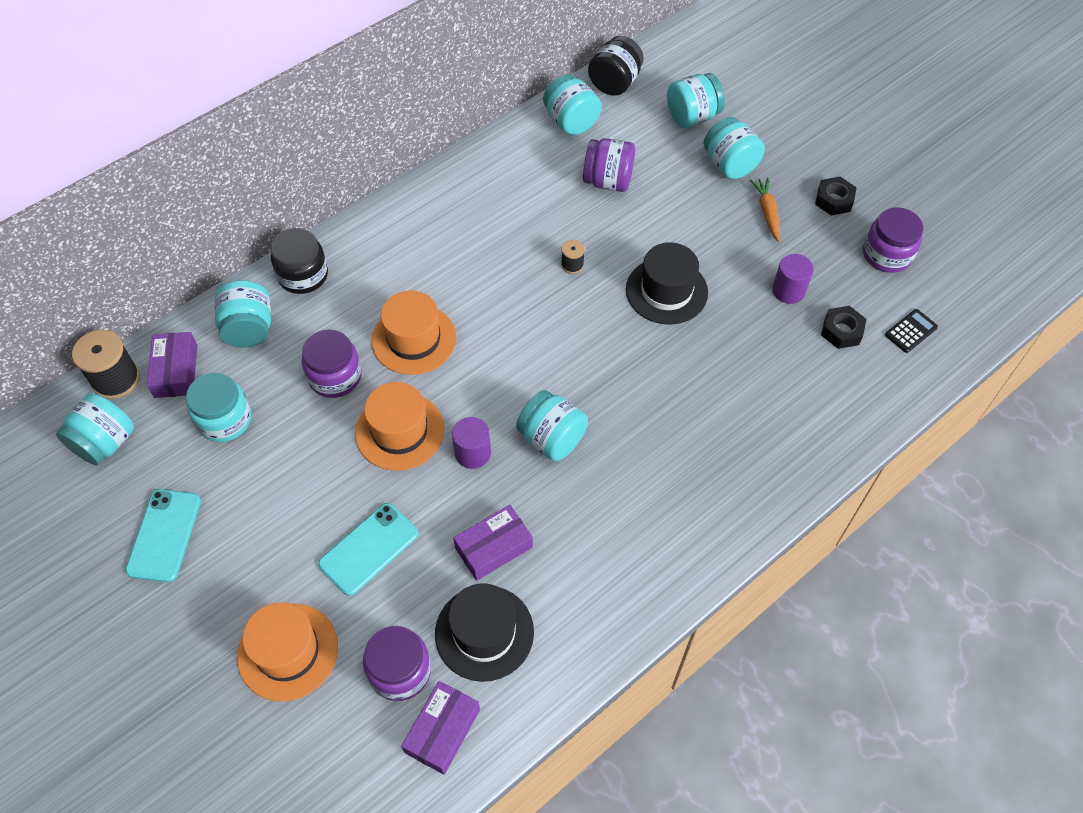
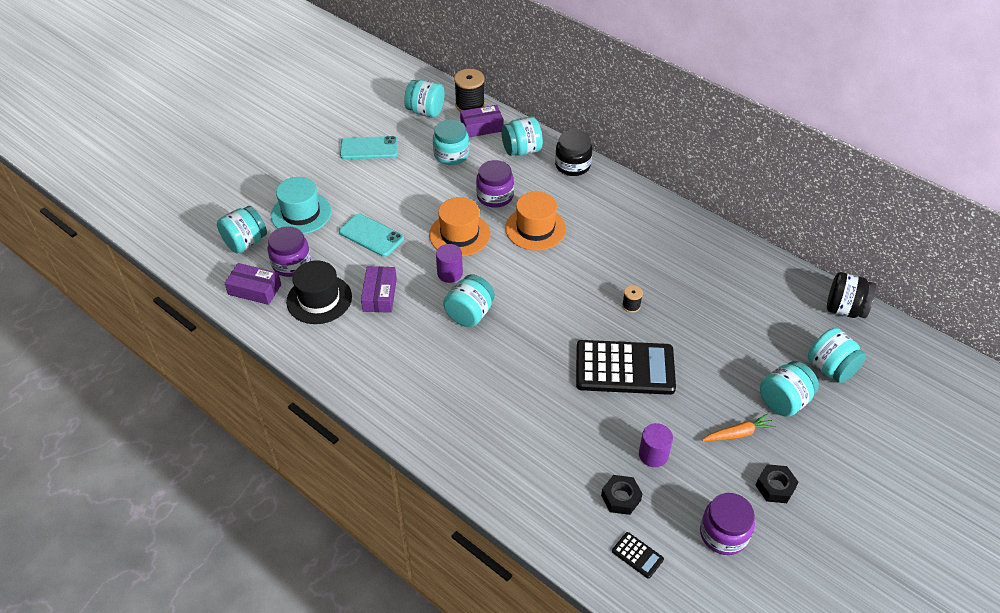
camera: 80 degrees right, 10 degrees down
(288, 651) = (301, 213): orange hat -> turquoise hat
(494, 547) = (380, 295): purple box -> purple box turned 45 degrees clockwise
(571, 122) = (783, 286): turquoise jar -> turquoise jar (245, 243)
(608, 181) = (727, 318): purple jar -> none
(666, 291) = (624, 368): black hat -> black calculator

